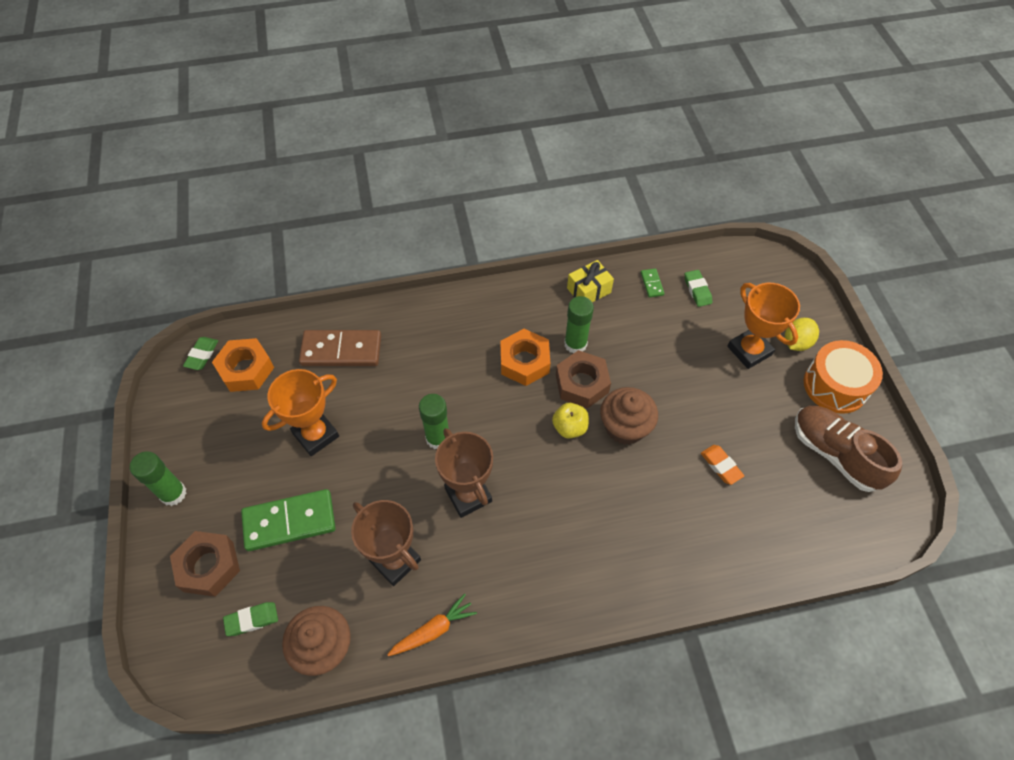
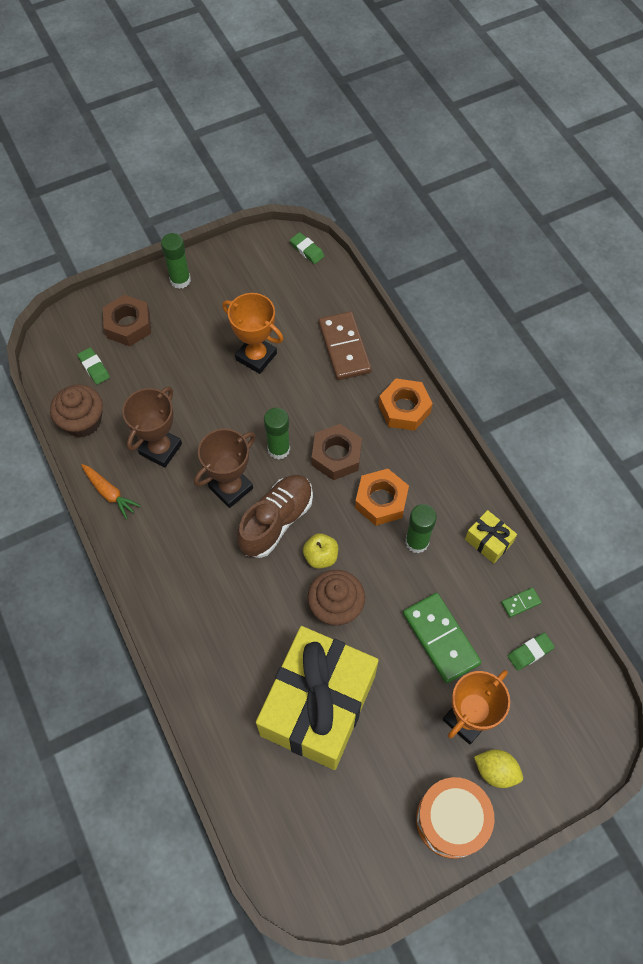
camera: 75 degrees right, 5 degrees up
(202, 355) = (307, 250): green eraser -> green eraser turned 45 degrees clockwise
(246, 369) = (303, 285): orange nut -> orange nut (404, 409)
(289, 522) = (176, 365): green domino -> green domino (440, 639)
(582, 384) = (372, 557): brown nut -> brown nut (336, 456)
(721, 466) = (318, 705): orange eraser -> yellow gift
(835, 454) = (364, 824): brown shoe -> brown shoe (276, 521)

